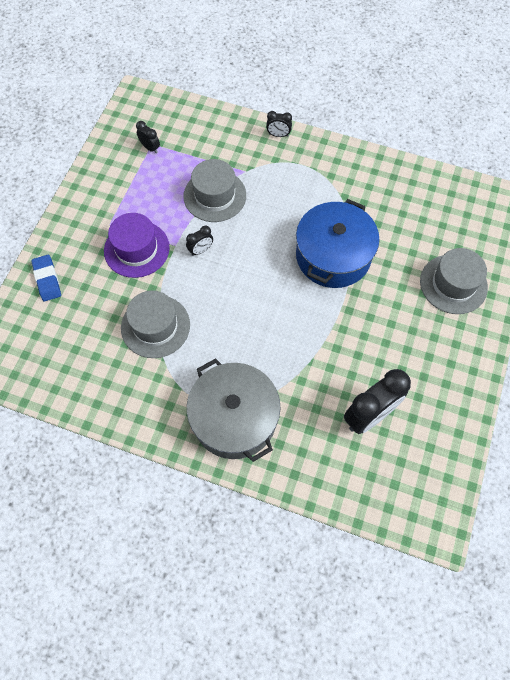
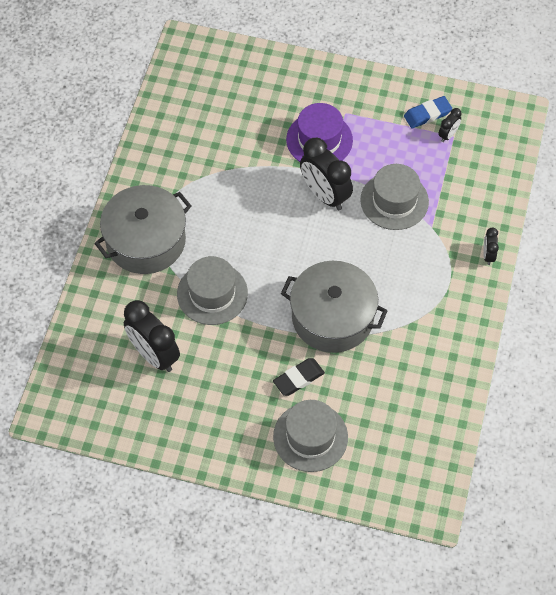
camera: 85 degrees right, 5 degrees down
(47, 279) = (276, 73): blue eraser -> blue eraser (427, 114)
(155, 326) = (235, 166): grey hat -> grey hat (212, 293)
(201, 250) = (325, 195): black clock -> black clock, size x2.11
(333, 256) = (332, 317): blue pot -> grey pot
(395, 288) = (298, 378): none -> black eraser

